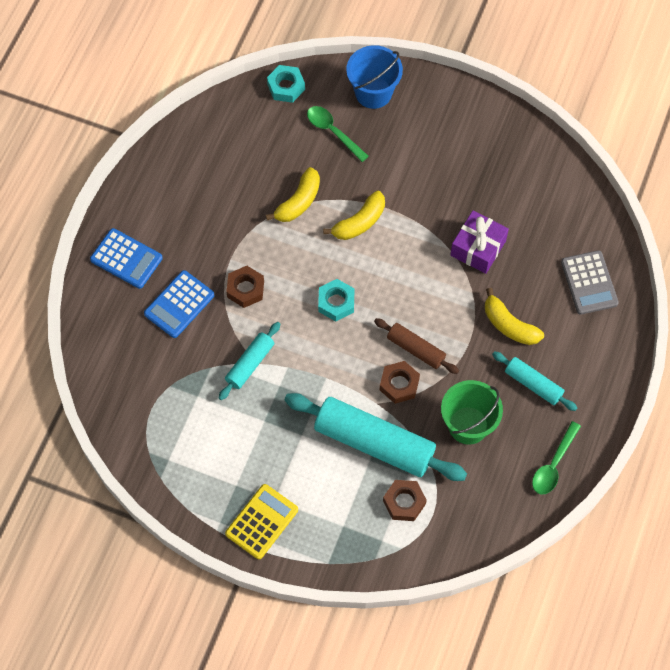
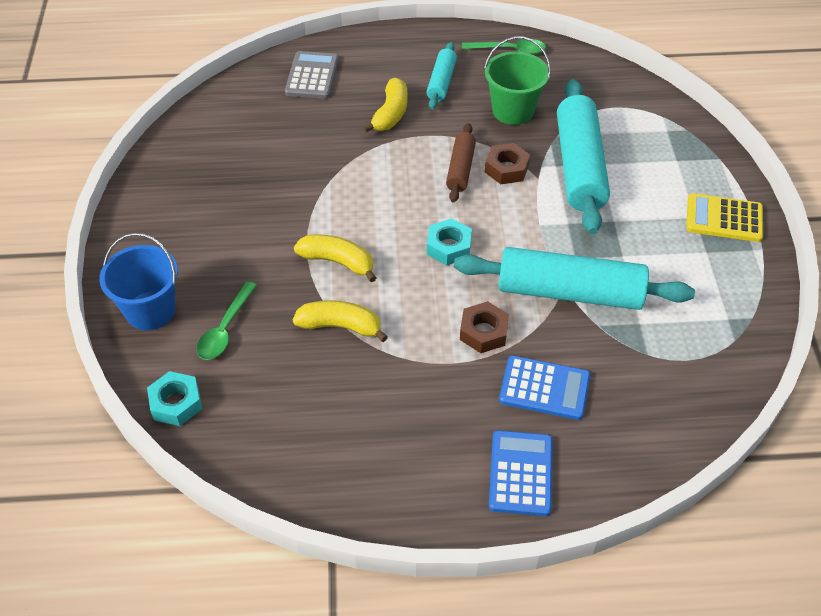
camera: 115 degrees left, 15 degrees down
(250, 364) = (569, 292): turquoise rolling pin -> turquoise rolling pin, size x1.93
(404, 502) = (619, 128): brown nut -> none
(478, 248) = (317, 159): purple gift -> none
(589, 283) = (312, 76): grey calculator -> grey calculator turned 45 degrees counterclockwise

